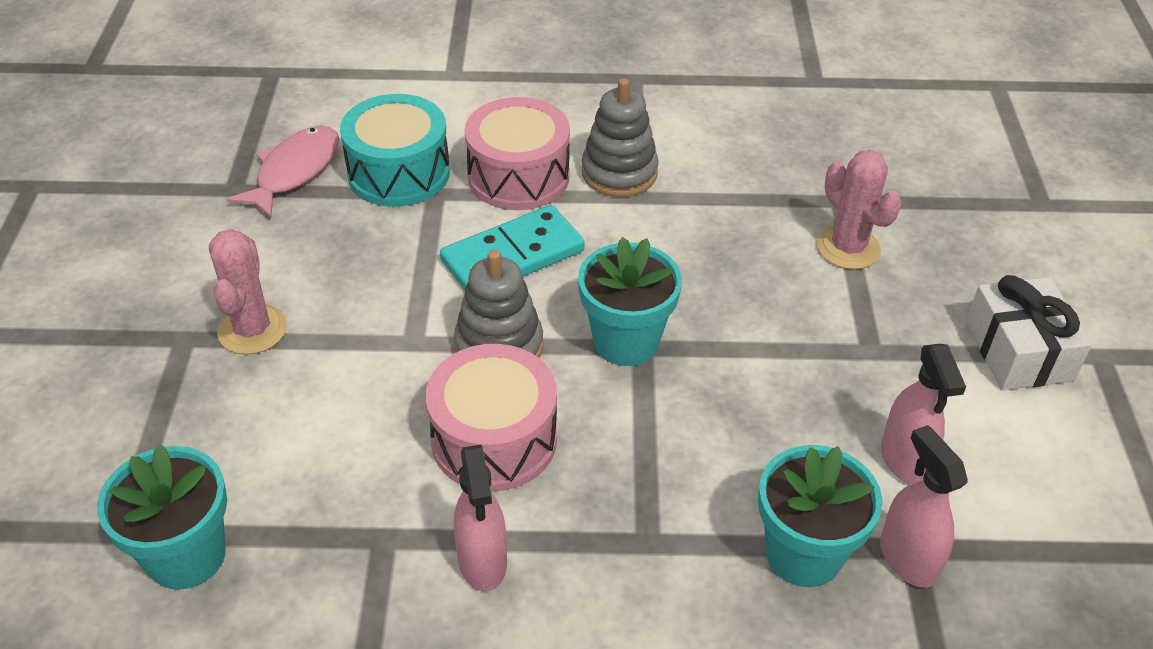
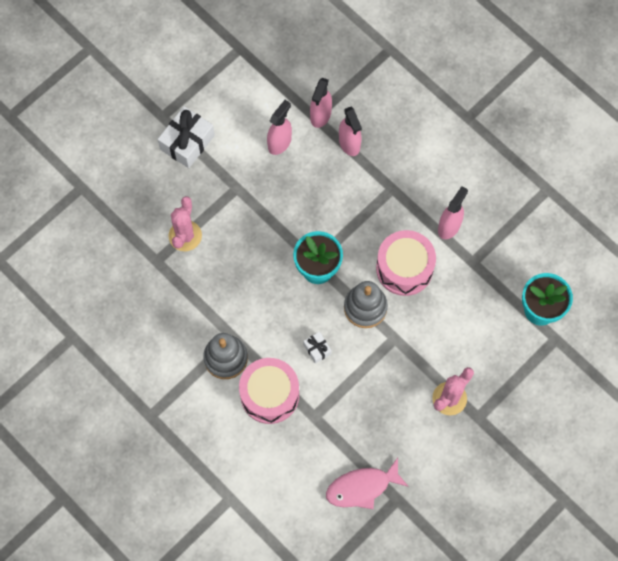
camera: 135 degrees left, 25 degrees up
(399, 173) = (318, 444): turquoise drum -> none
(513, 256) = (317, 349): turquoise domino -> white gift
(803, 554) = (349, 143): turquoise flower pot -> pink spray bottle

